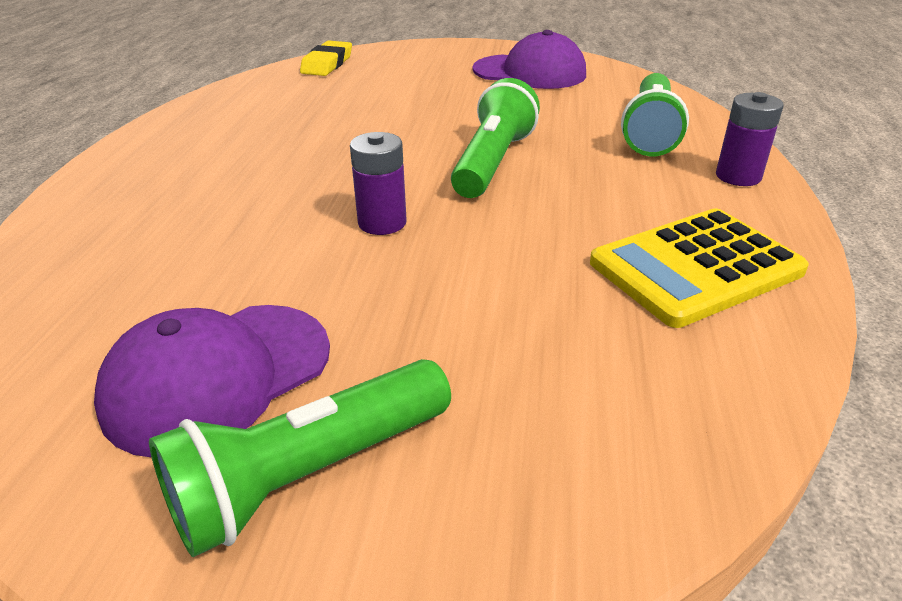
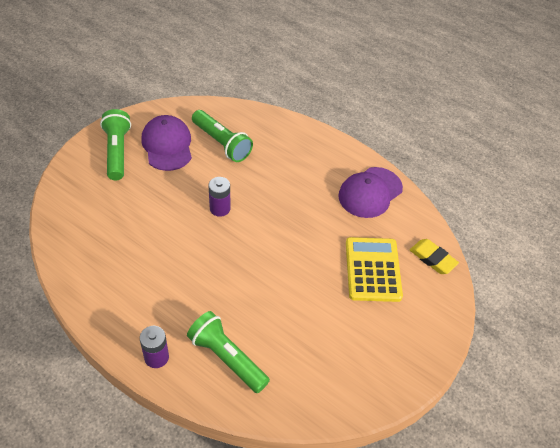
camera: 115 degrees right, 15 degrees up
(493, 162) = (243, 269): green flashlight -> green flashlight (221, 143)
(530, 72) = (355, 358): purple cap -> purple cap (370, 192)
(695, 267) = (115, 283): yellow calculator -> yellow calculator (373, 269)

